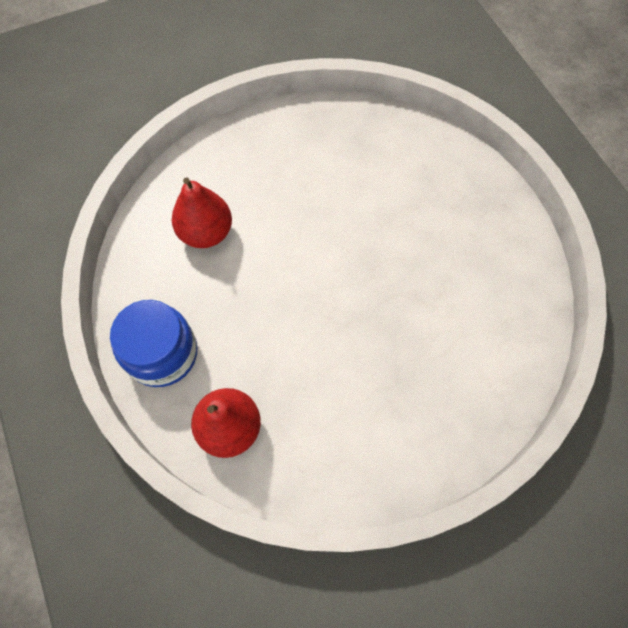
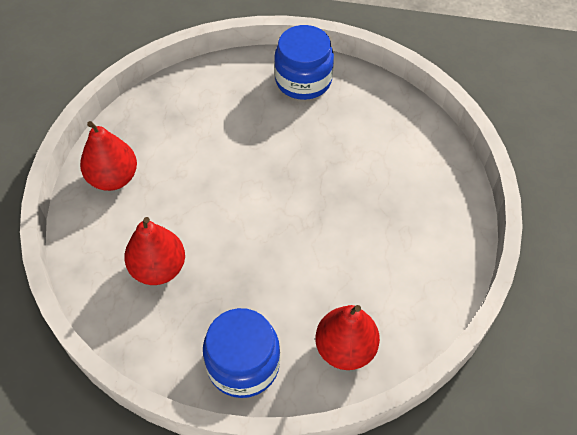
camera: 55 degrees left, 10 degrees down
(265, 143) = (113, 178): none -> red pear
(489, 212) = (303, 80): none -> blue jar

